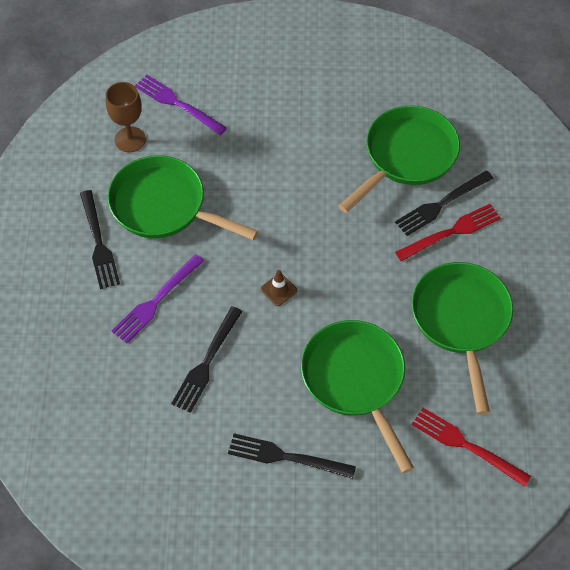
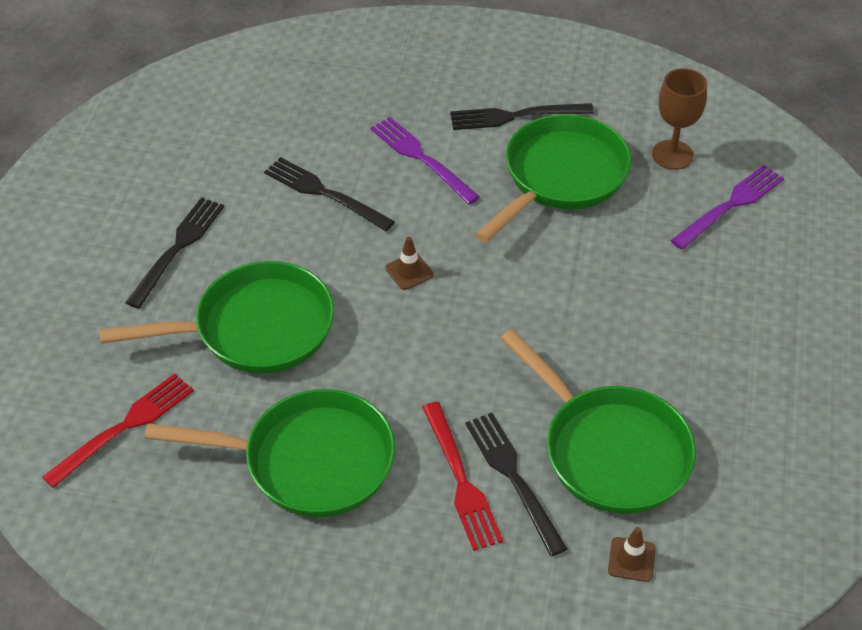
camera: 100 degrees right, 10 degrees down
(481, 140) = (631, 559): none -> brown traffic cone

